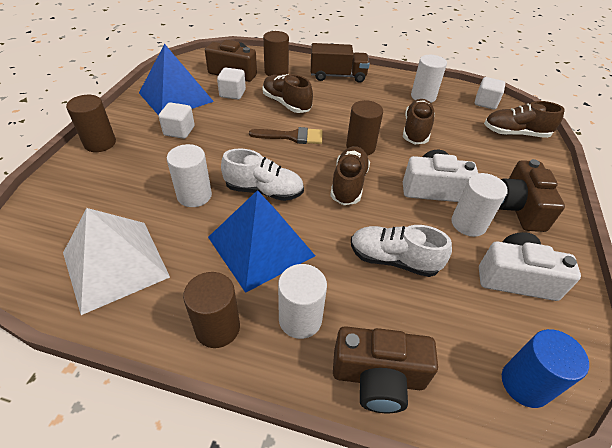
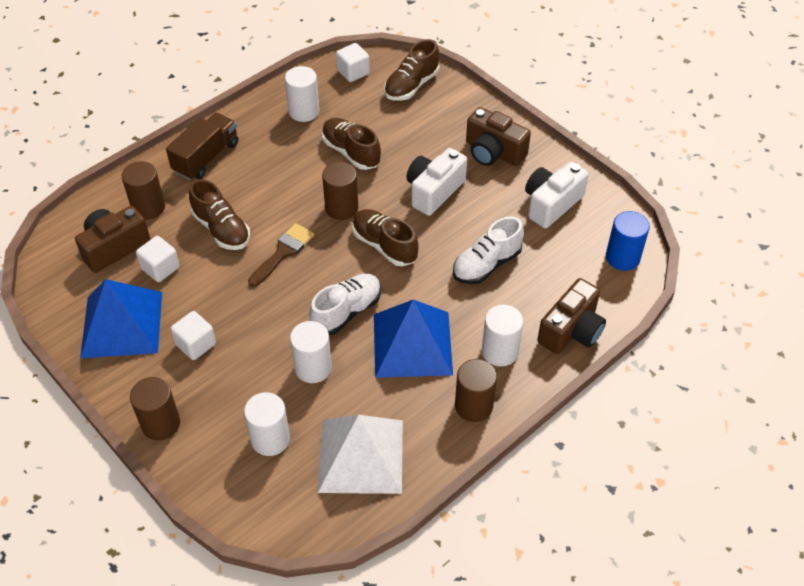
camera: 55 degrees left, 5 degrees up
(286, 103) = (221, 229): brown shoe -> brown shoe turned 120 degrees counterclockwise
(468, 224) = (486, 195): white cylinder -> white cylinder (270, 439)

